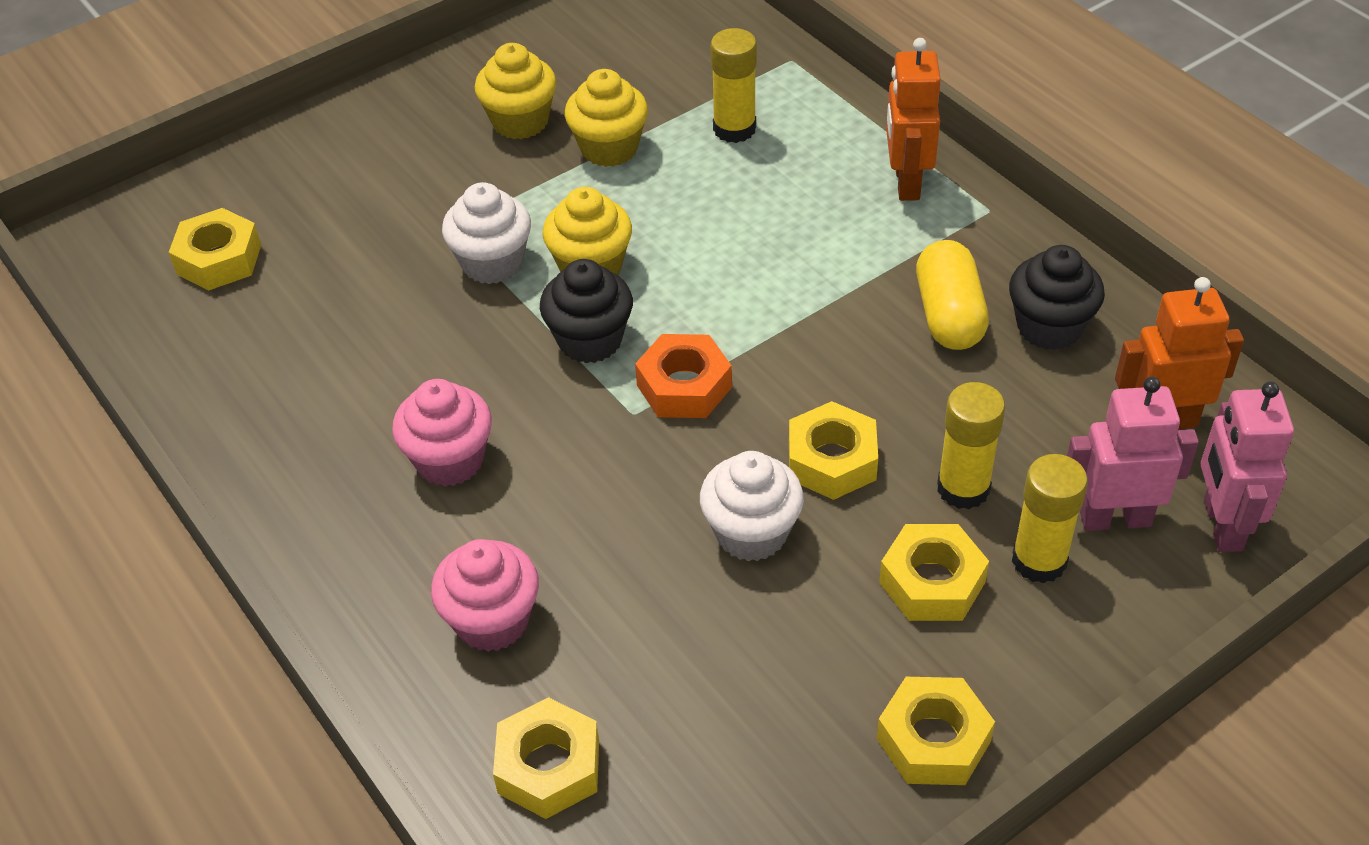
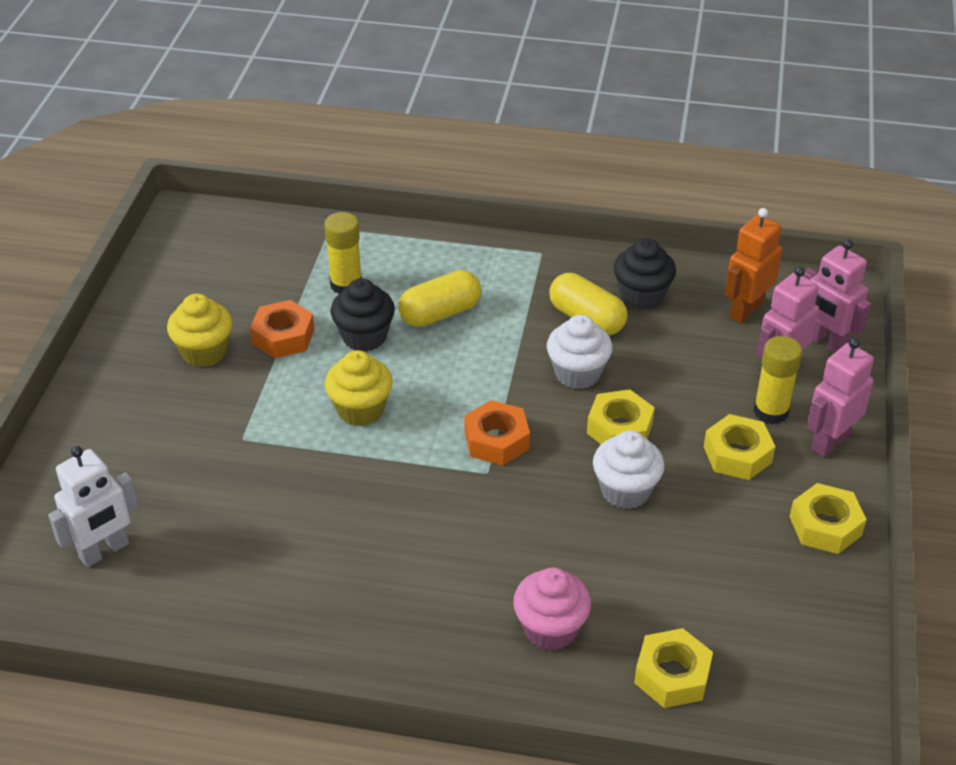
camera: 45 degrees left, 5 degrees down
(219, 259) = (104, 551): yellow nut -> white robot
(450, 460) = (416, 565): pink cupcake -> none
(492, 263) = (296, 443): white cupcake -> white cupcake (577, 373)
(590, 340) = (412, 449): black cupcake -> black cupcake (364, 337)
(609, 148) = (283, 336): yellow cupcake -> orange nut
(793, 214) = (440, 313): none -> yellow capsule
(906, 182) = (480, 262): orange robot -> none
(963, 488) = (697, 400): yellow glue stick -> none
(1069, 647) = (829, 442): none -> pink robot

